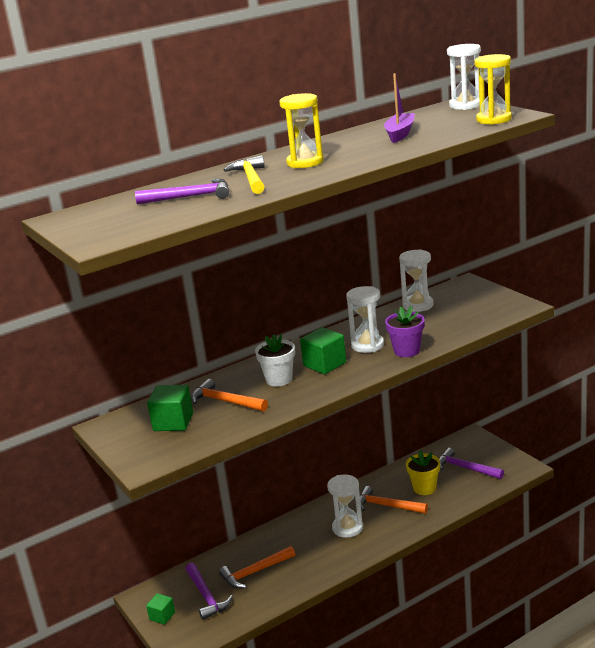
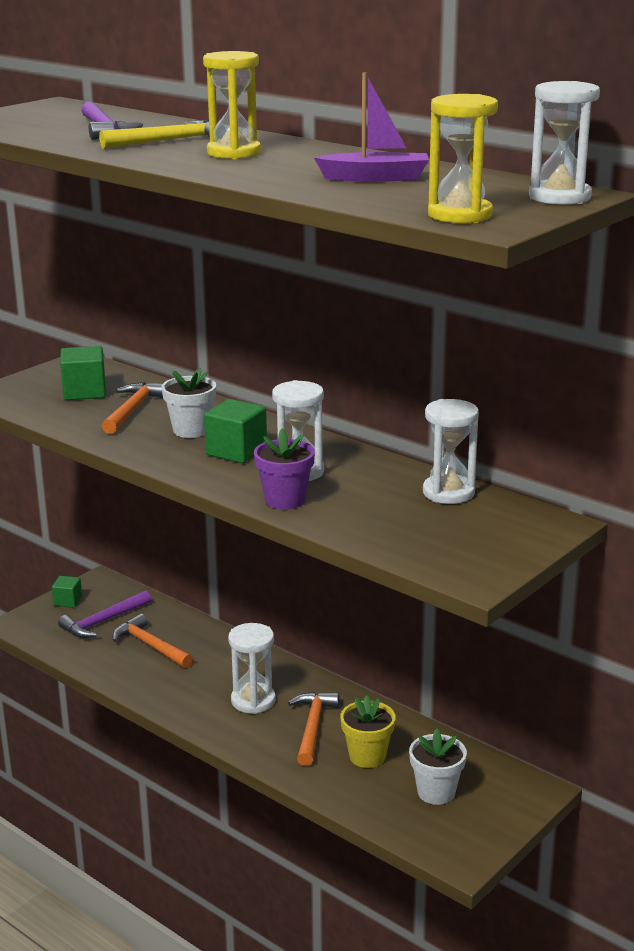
camera: 70 degrees right, 0 degrees up
(465, 468) = (436, 792): purple hammer -> white flower pot

